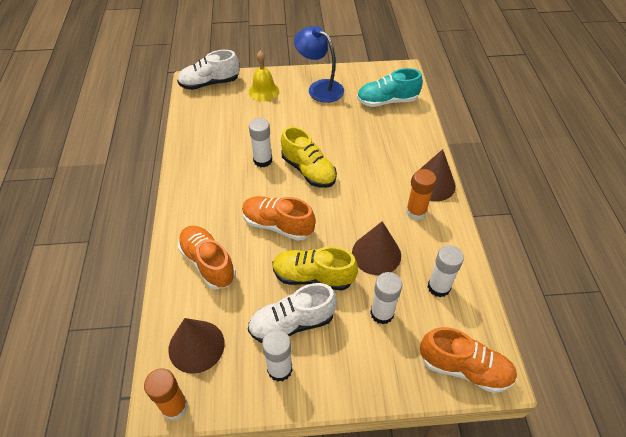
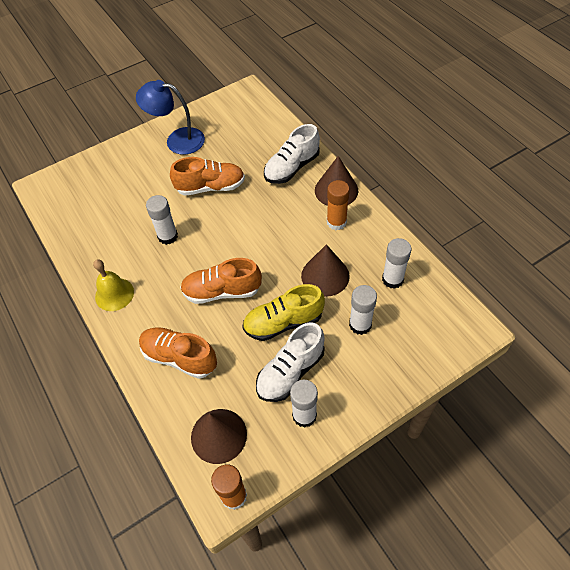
camera: 25 degrees left, 5 degrees up
(210, 83) = (60, 180): white shoe -> white shoe (292, 168)
(263, 91) = (123, 166): yellow bell -> yellow bell (114, 294)
(308, 170) = (218, 227): yellow shoe -> none
(387, 101) = (250, 128): turquoise shoe -> none
(464, 368) = (449, 336): orange shoe -> orange shoe (210, 187)

